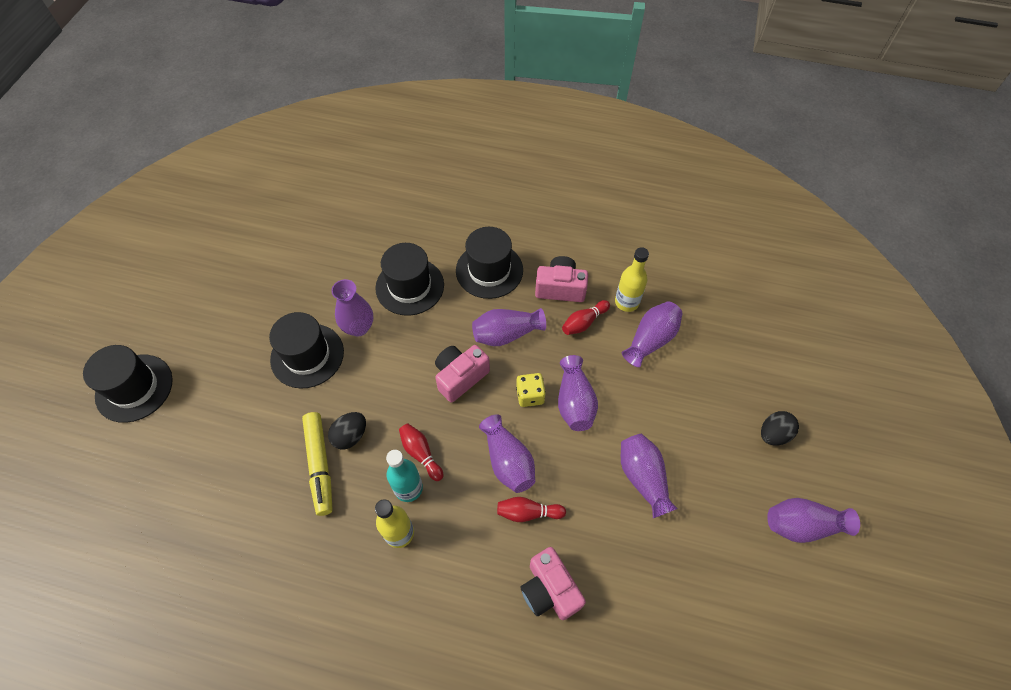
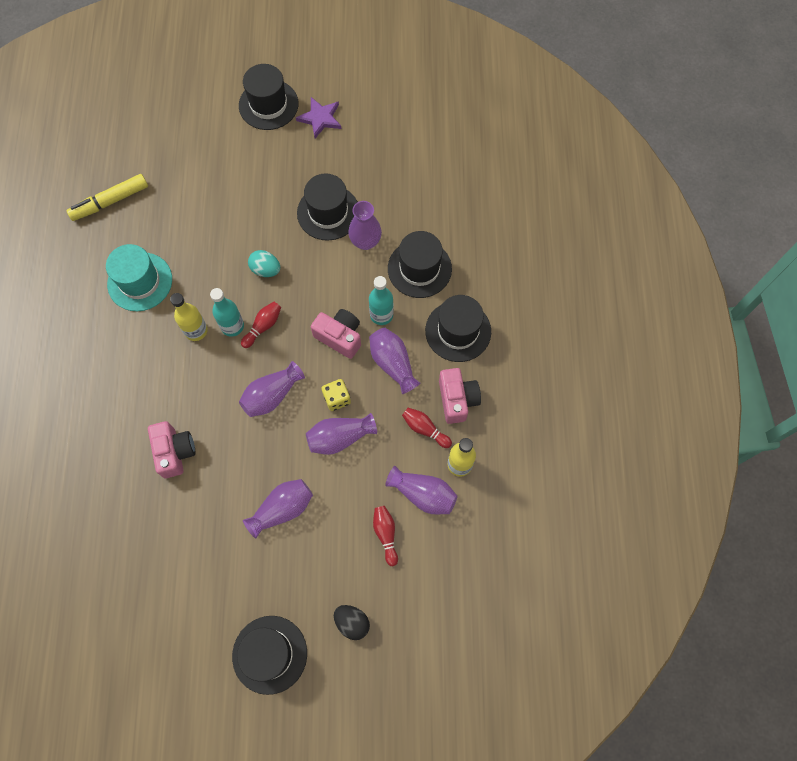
camera: 75 degrees right, 10 degrees up
(184, 337) = (320, 118): none -> purple star
(305, 594) = (140, 282): none -> turquoise hat
(320, 465) = (236, 256): yellow marker -> yellow marker (110, 201)
(350, 436) = (266, 269): black egg -> turquoise egg
(449, 332) = (381, 315): none -> turquoise bottle
(528, 512) = (232, 421): red bowling pin -> red bowling pin (386, 534)
(549, 590) = (175, 452): pink camera -> pink camera turned 120 degrees clockwise
(801, 525) = (269, 654): purple vase -> black hat

